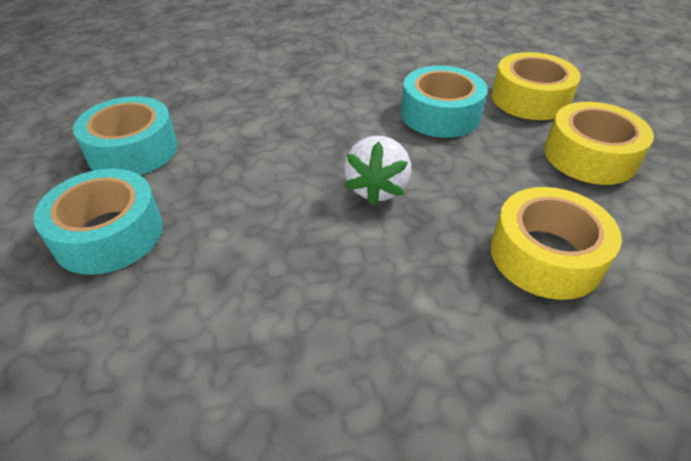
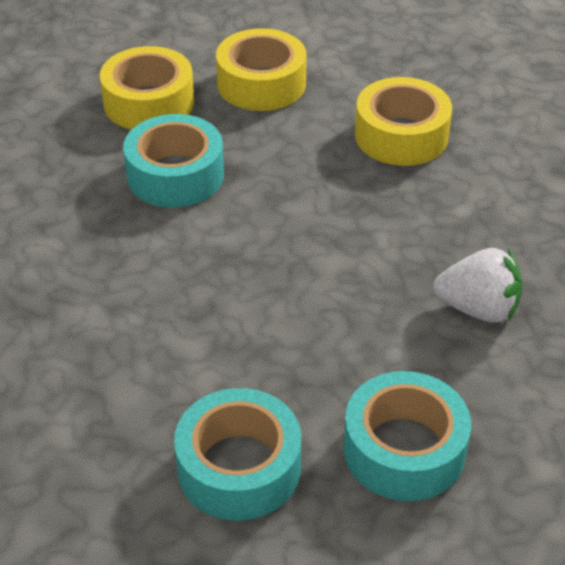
camera: 90 degrees left, 0 degrees up
(377, 188) = (315, 232): white strawberry -> white strawberry (478, 308)

